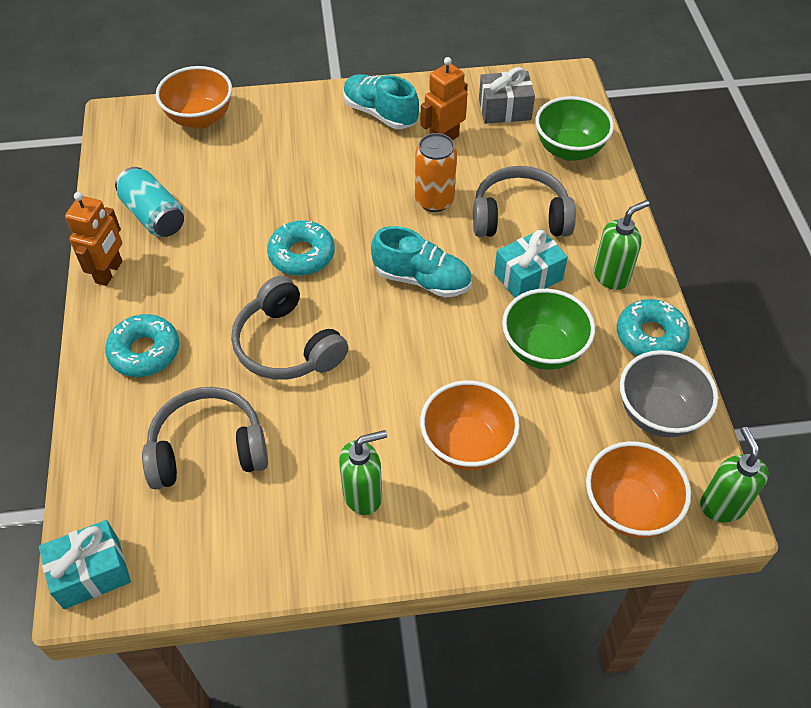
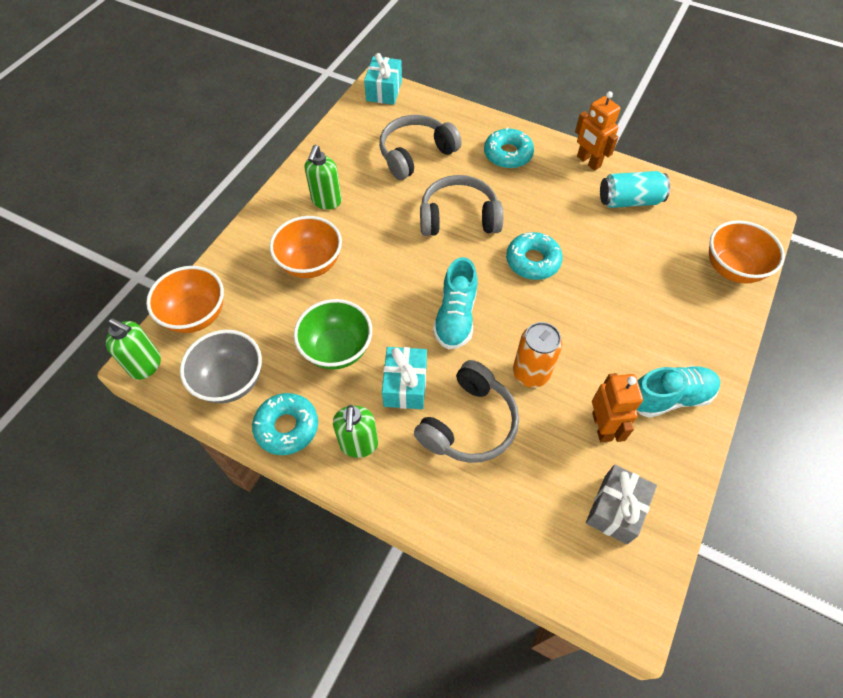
camera: 125 degrees right, 5 degrees up
(208, 448) = (415, 154): grey headphones -> grey headphones turned 150 degrees counterclockwise
(422, 279) = (455, 317): turquoise shoe -> turquoise shoe turned 45 degrees counterclockwise
(569, 150) = (522, 527): green bowl -> none

